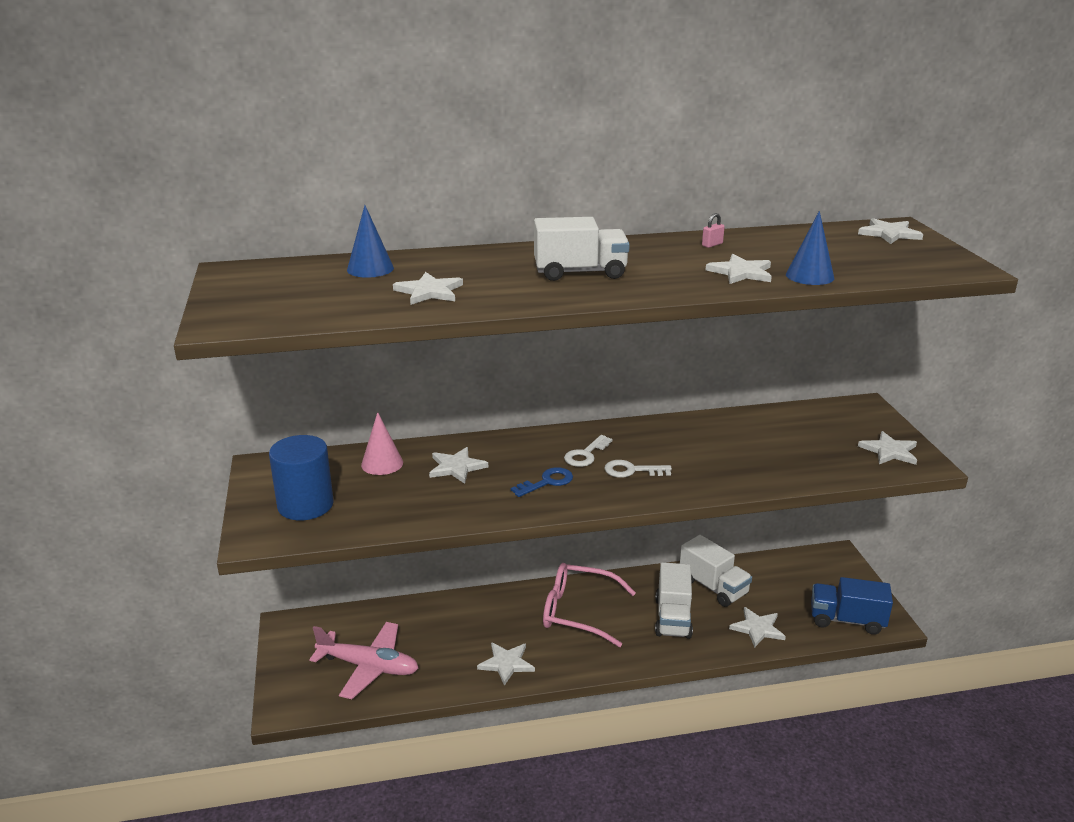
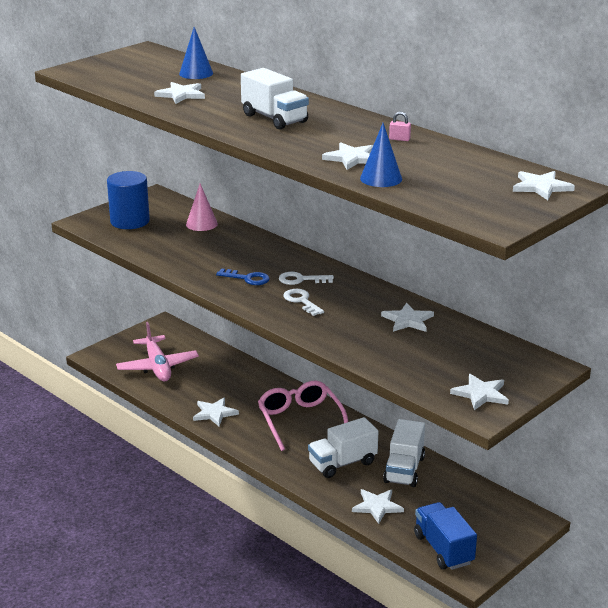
camera: 55 degrees right, 0 degrees up
(456, 467) = (227, 246): white star -> white star (408, 320)

